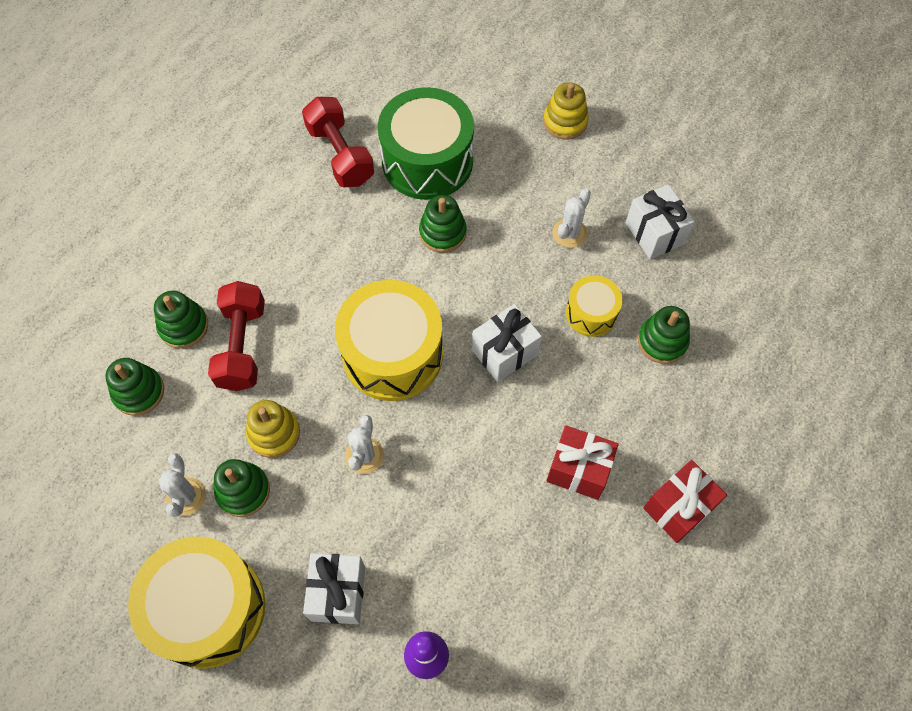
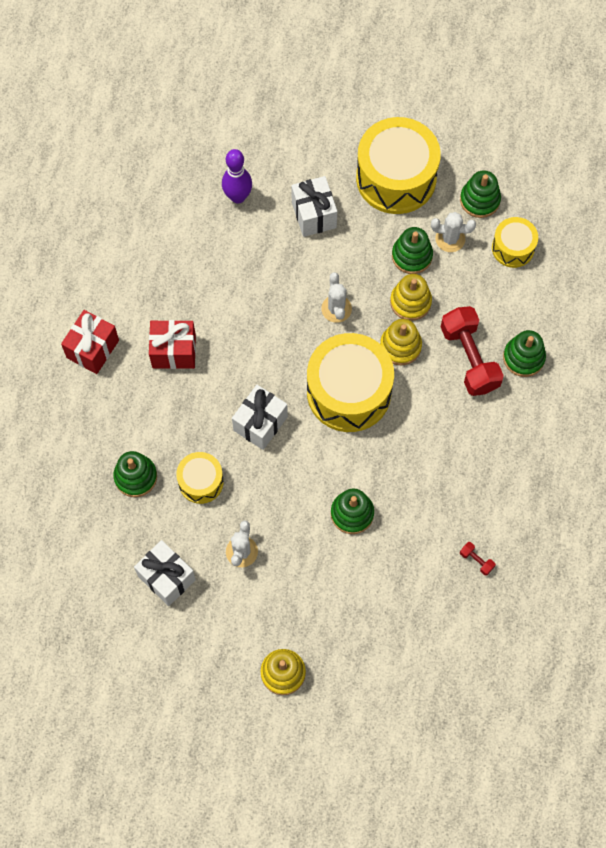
camera: 160 degrees right, 5 degrees up
(119, 457) = (513, 248): none -> yellow drum
(139, 392) = (527, 297): green stacking toy -> green stacking toy (479, 200)
(186, 496) = (450, 239): white cactus -> white cactus turned 60 degrees counterclockwise
(311, 385) = (400, 346): none -> yellow stacking toy
(340, 155) = (476, 560): red dumbbell -> red dumbbell, size x0.40
(427, 161) = (395, 581): green drum -> none

